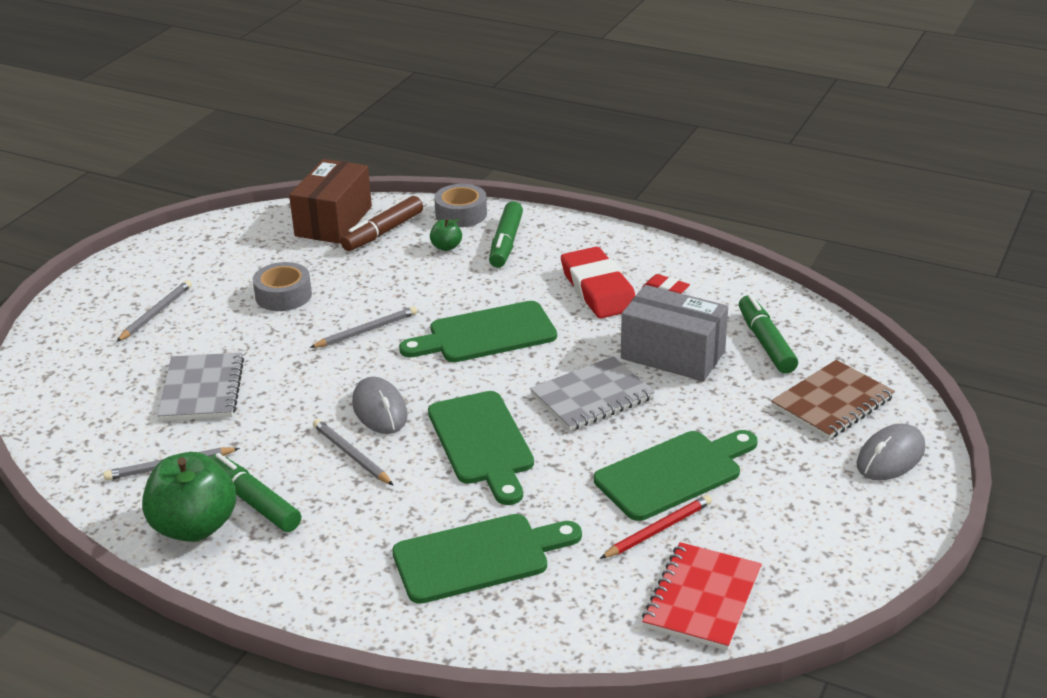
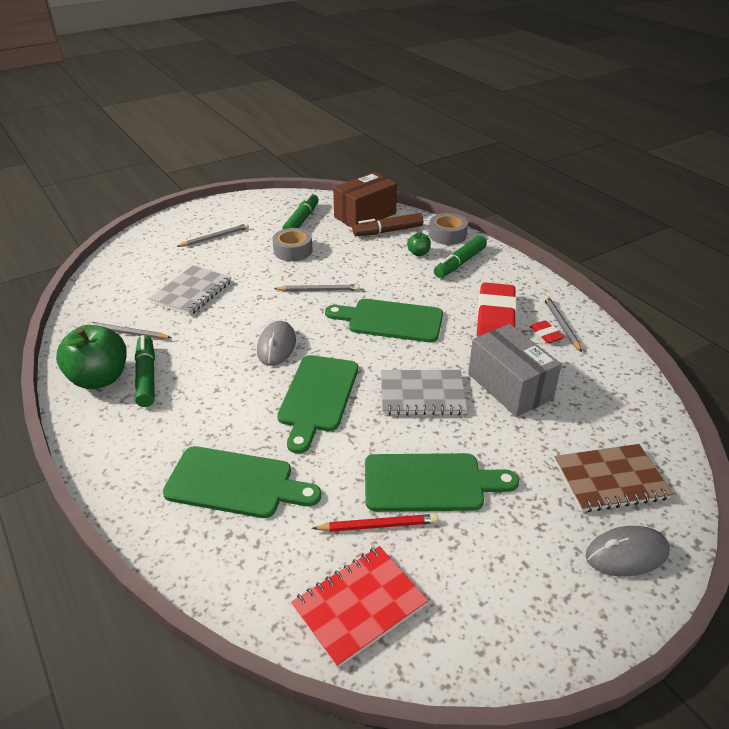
camera: 30 degrees right, 5 degrees up
(352, 455) = (231, 370): grey pencil -> grey pencil (561, 325)
(766, 343) = (592, 405): green marker -> green marker (301, 220)

